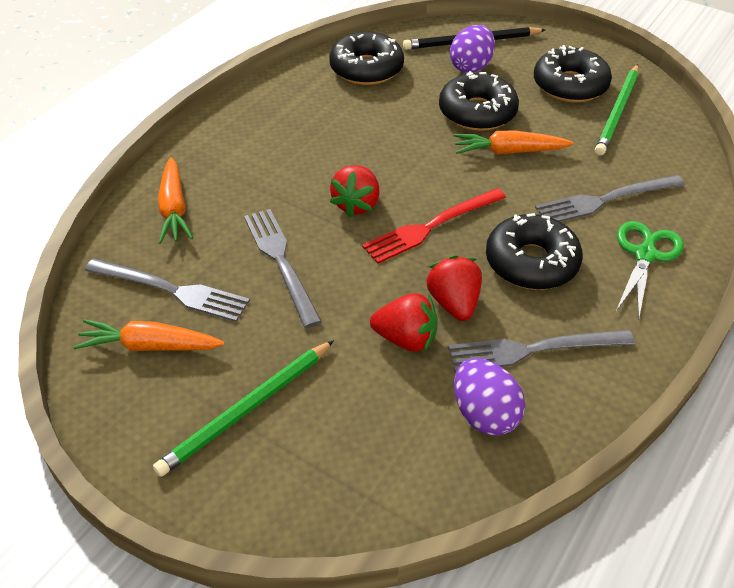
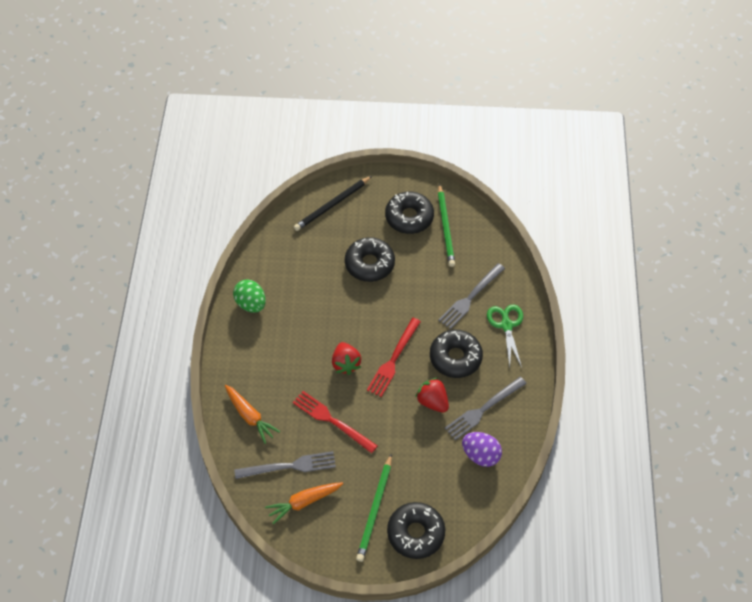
camera: 30 degrees left, 10 degrees up
(281, 261) = (332, 420): grey fork -> red fork
(285, 97) = (251, 304): none -> green egg
(366, 69) = (284, 258): black donut -> black donut (415, 533)
(406, 339) = (422, 434): red strawberry -> none
(471, 67) = (344, 227): purple egg -> none
(509, 151) = (403, 286): orange carrot -> none

